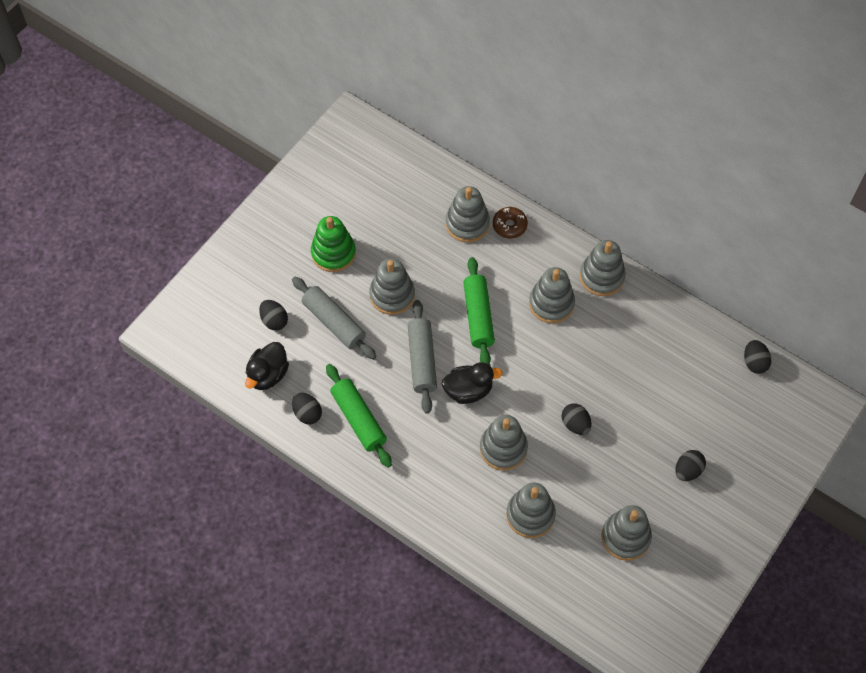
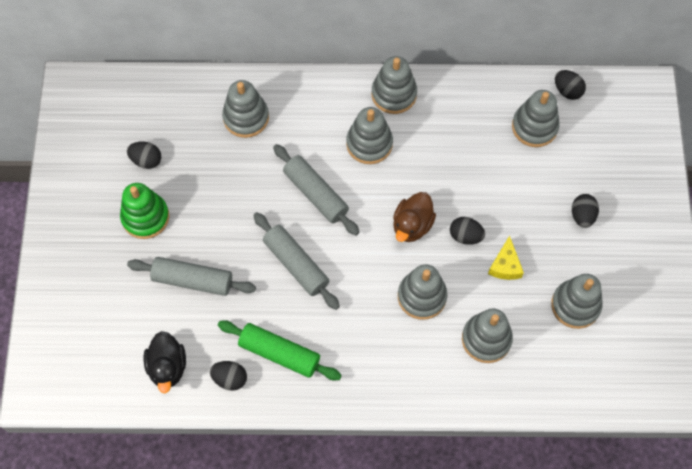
camera: 35 degrees left, 5 degrees up
(274, 321) = (136, 313): black egg -> black egg (146, 160)
(392, 295) = (226, 222): grey stacking toy -> grey stacking toy (534, 127)
(468, 390) = (355, 265): black duck -> none
(478, 316) = (315, 194): green rolling pin -> grey rolling pin
(509, 225) = (284, 97): brown donut -> none
(537, 389) = (412, 225): none -> brown duck
(591, 468) = (505, 265): none -> yellow cheese

